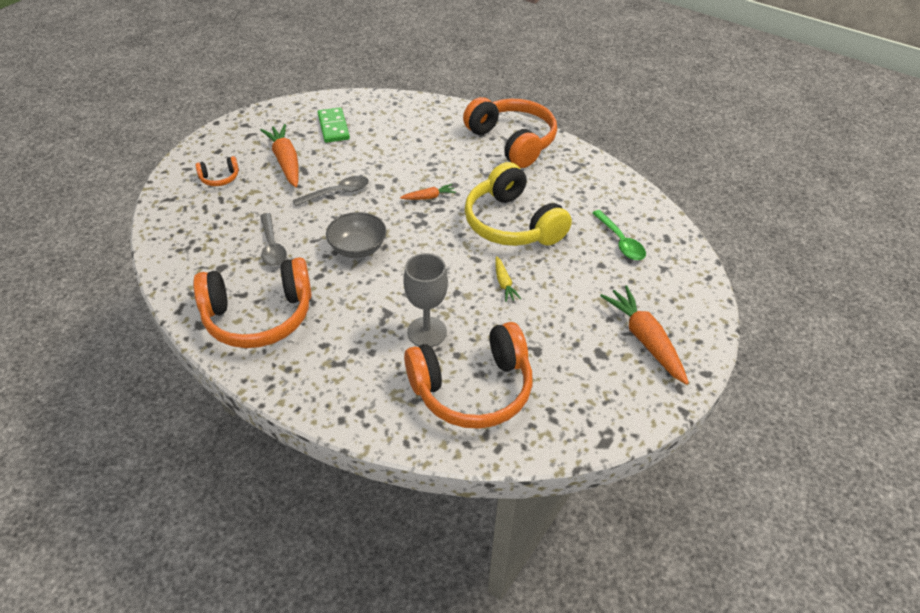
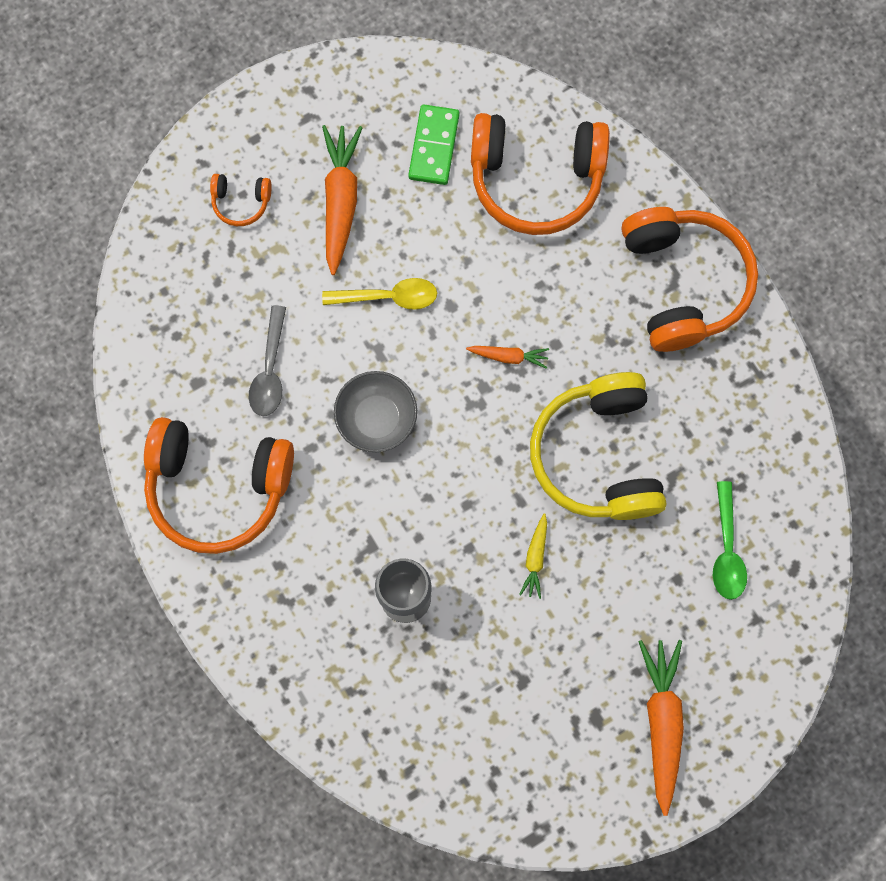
camera: 25 degrees right, 30 degrees up
(337, 193) = (388, 297): grey spoon -> yellow spoon
(472, 389) = (422, 704): orange headphones -> orange headphones (536, 179)

